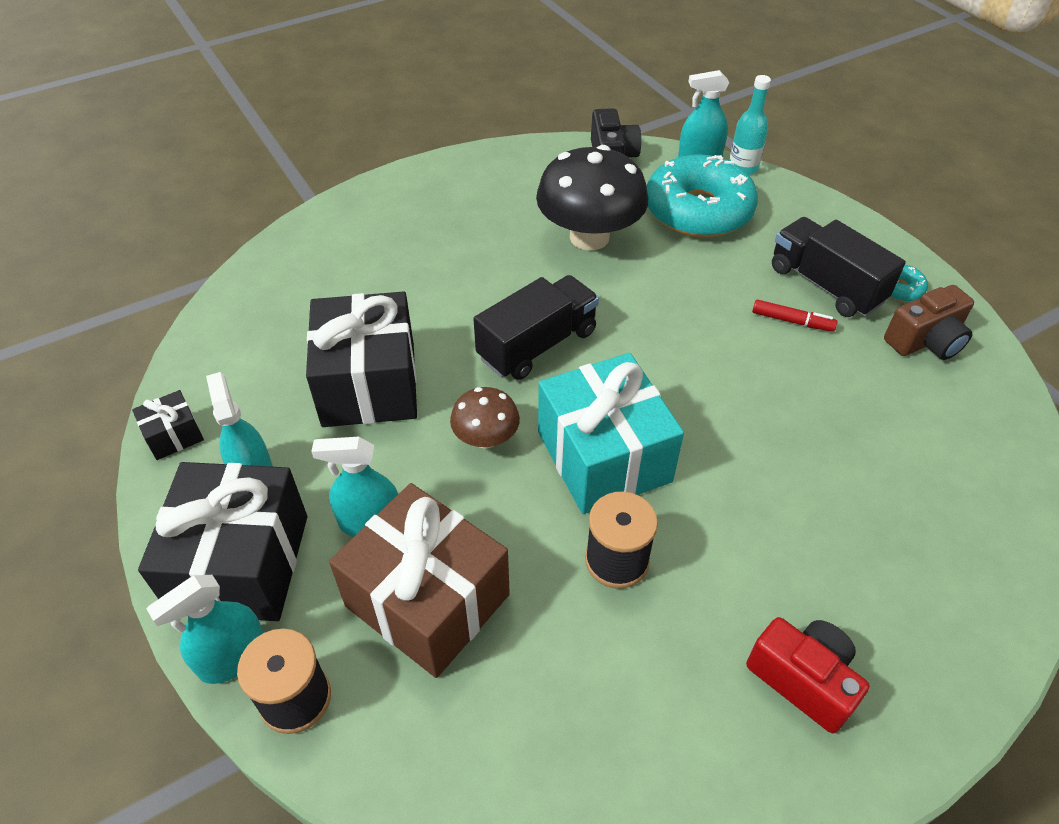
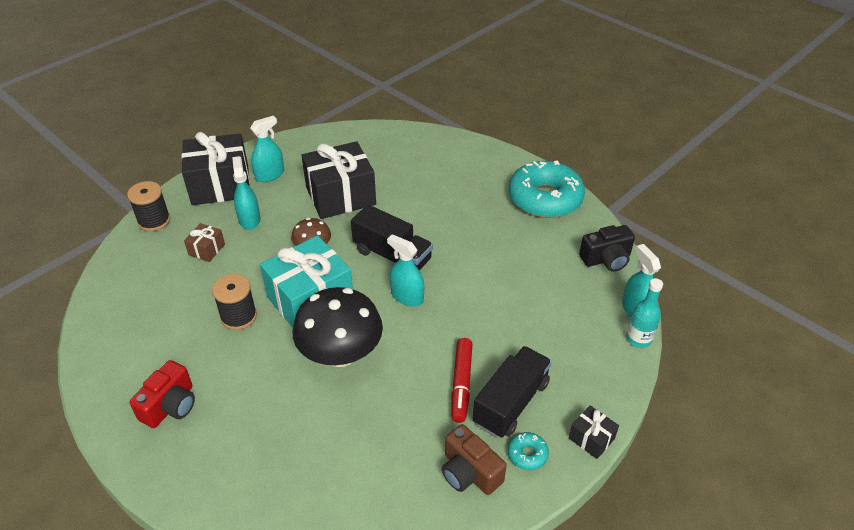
camera: 75 degrees right, 5 degrees down
(174, 435) = (290, 143): black gift -> black gift (591, 438)
(233, 657) = (173, 197): turquoise spray bottle -> turquoise spray bottle (407, 296)
(427, 600) = (206, 249): brown gift -> brown gift, size x0.45
(589, 237) = (506, 262): black mushroom -> black mushroom (340, 354)
(698, 211) = (566, 317): turquoise donut -> turquoise donut (545, 198)
(792, 321) = (461, 384): red marker -> red marker, size x1.51

